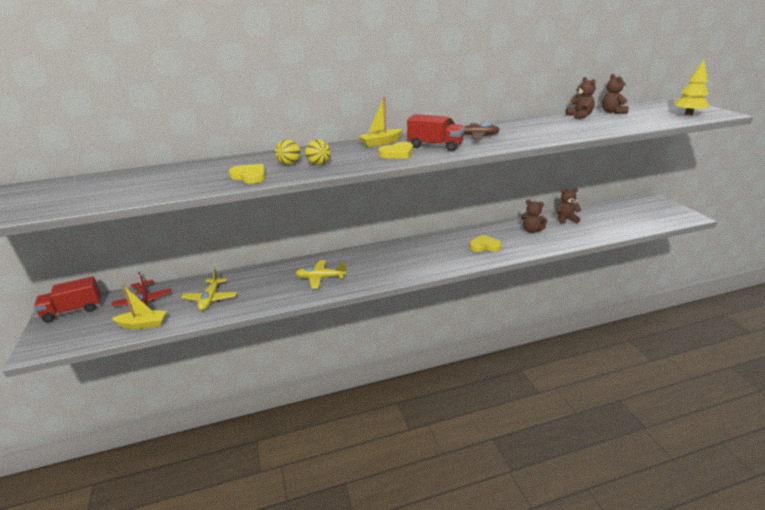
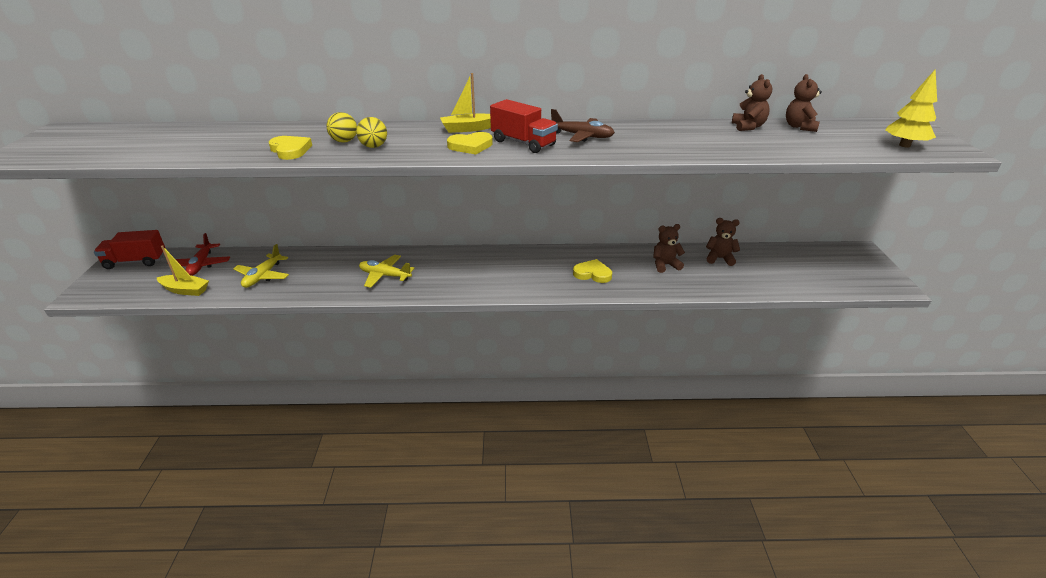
camera: 15 degrees right, 5 degrees up
(531, 230) = (665, 265): brown teddy bear -> brown teddy bear turned 120 degrees clockwise

